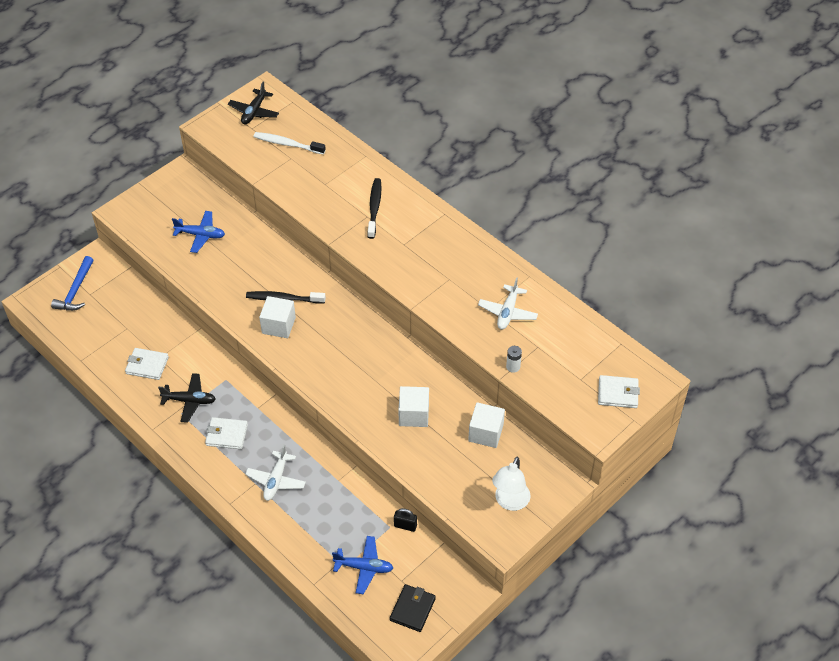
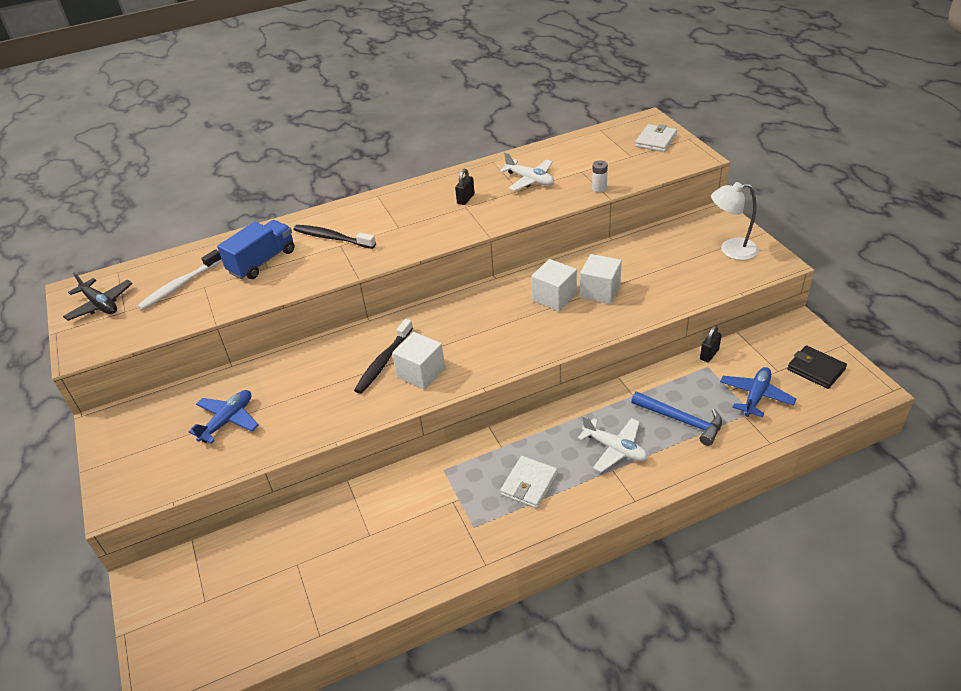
camera: 65 degrees left, 10 degrees down
(75, 290) = (185, 619): blue hammer -> blue hammer (681, 420)
(147, 365) = (375, 551): white wallet -> none
(189, 401) = (458, 513): black plane -> none
(330, 178) = (262, 261): none -> blue truck
(460, 275) = (465, 199): none -> black padlock
(485, 433) = (642, 249): white cube -> white cube (554, 297)
(510, 502) = (731, 250): white lamp -> white lamp turned 135 degrees clockwise

